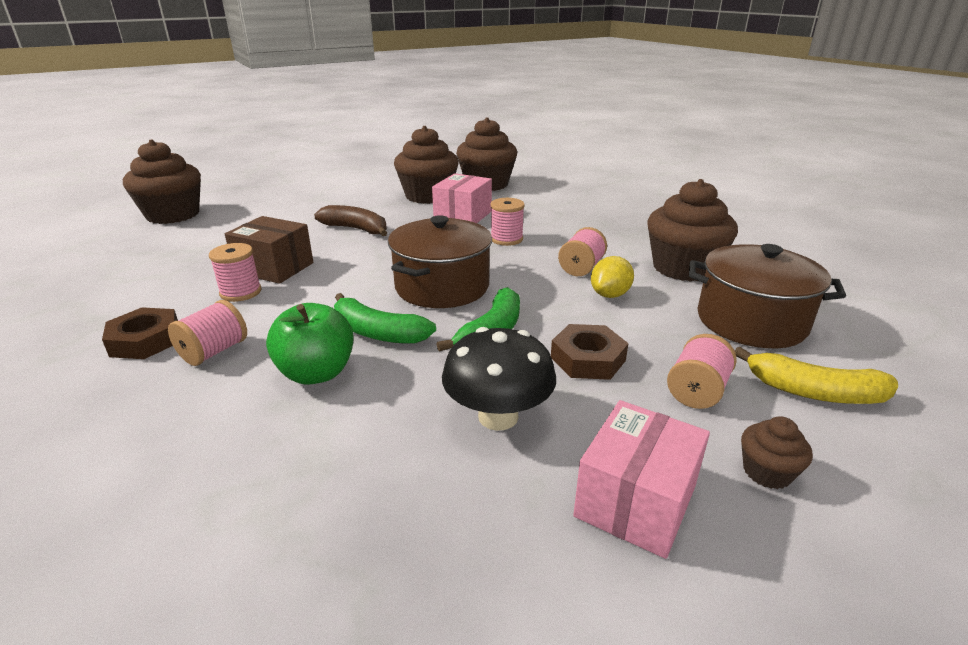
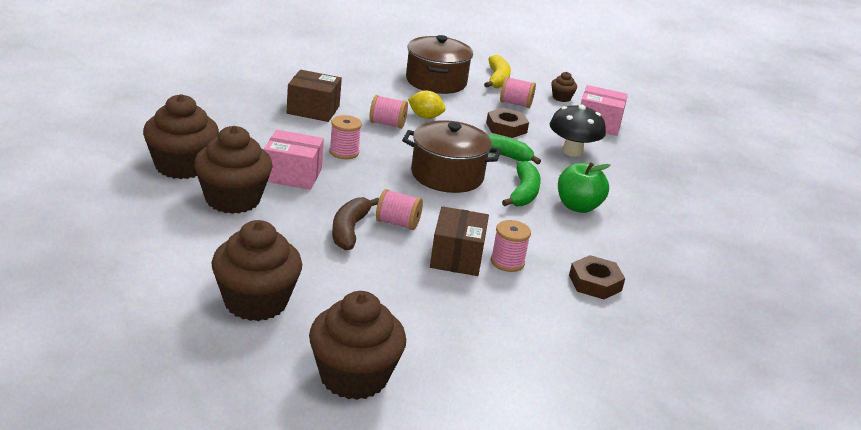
camera: 110 degrees left, 0 degrees up
(214, 351) = (585, 249): pink spool -> pink spool (397, 223)
(609, 233) = (313, 110): none -> brown box
(683, 268) = (370, 90): brown cupcake -> brown cupcake (256, 302)

